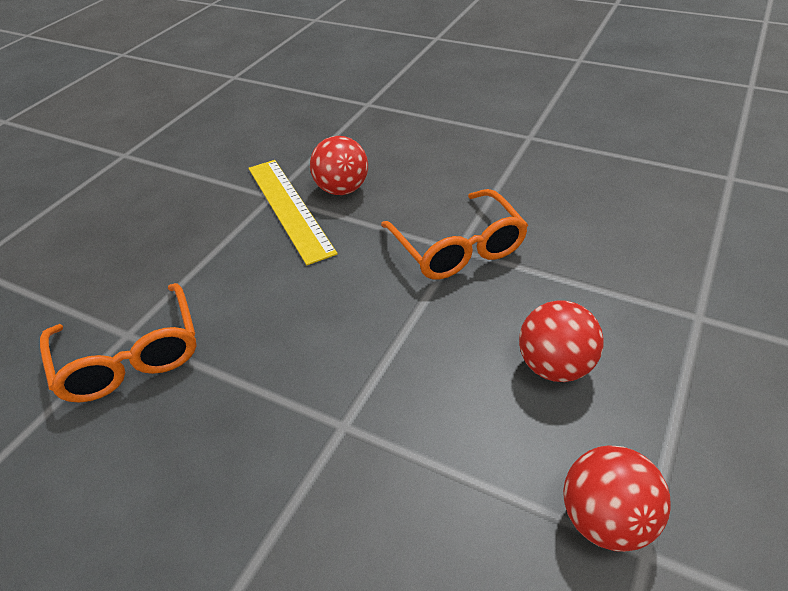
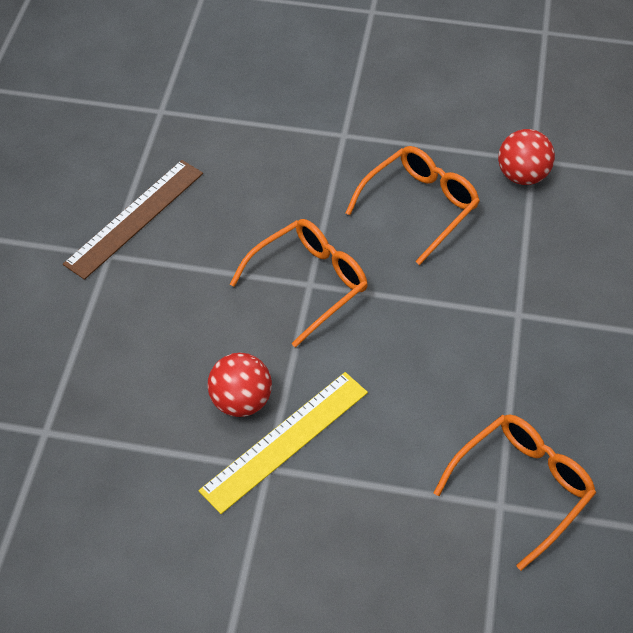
camera: 110 degrees left, 10 degrees up
(555, 366) = (420, 206): red ball -> orange glasses
(572, 152) = (135, 218): none -> brown ruler

